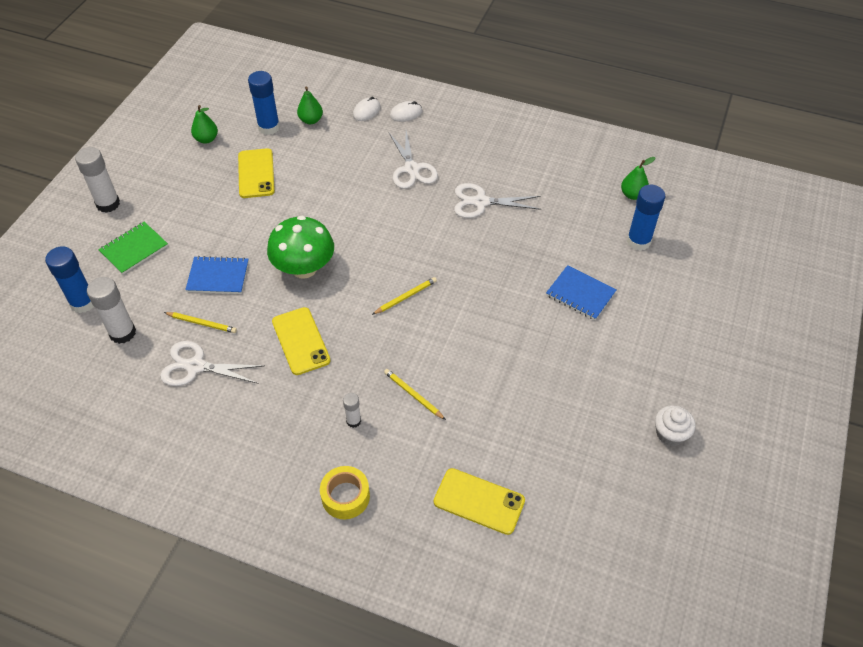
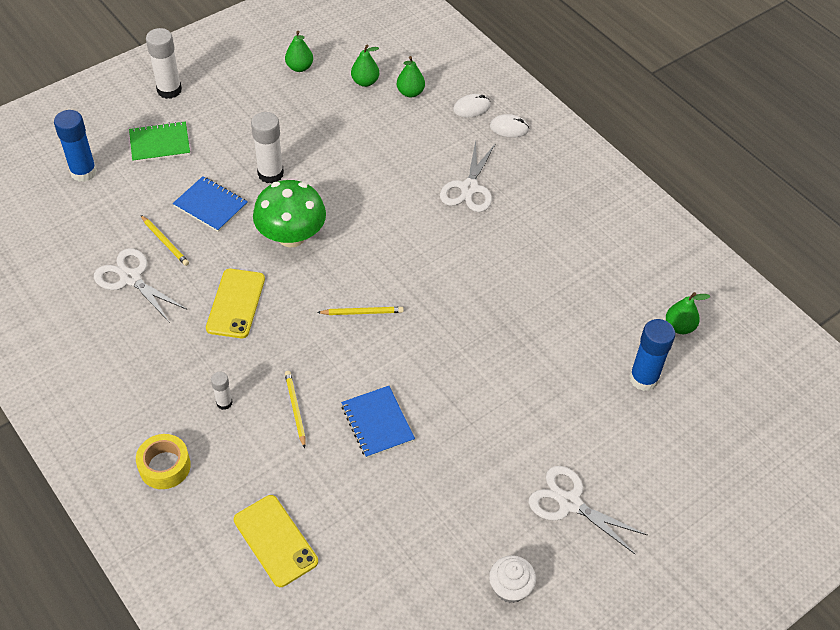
camera: 30 degrees right, 0 degrees up
(122, 333) = (95, 216): white glue stick -> white glue stick (270, 174)
(256, 173) = (318, 122): yellow phone -> none
(269, 127) = (365, 82): blue glue stick -> green pear
(480, 202) = (511, 255): white scissors -> white scissors (569, 503)
(580, 294) = (535, 400): blue notebook -> blue notebook (377, 423)

